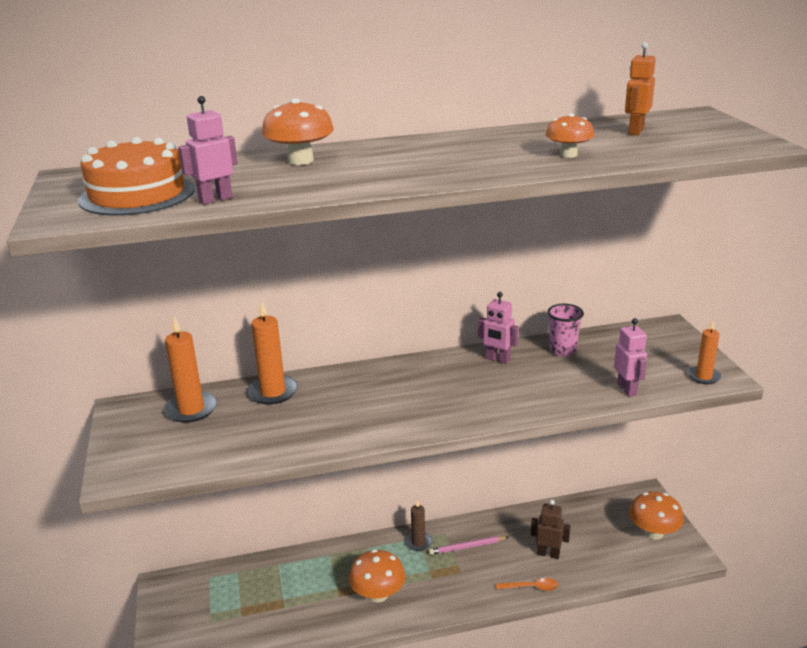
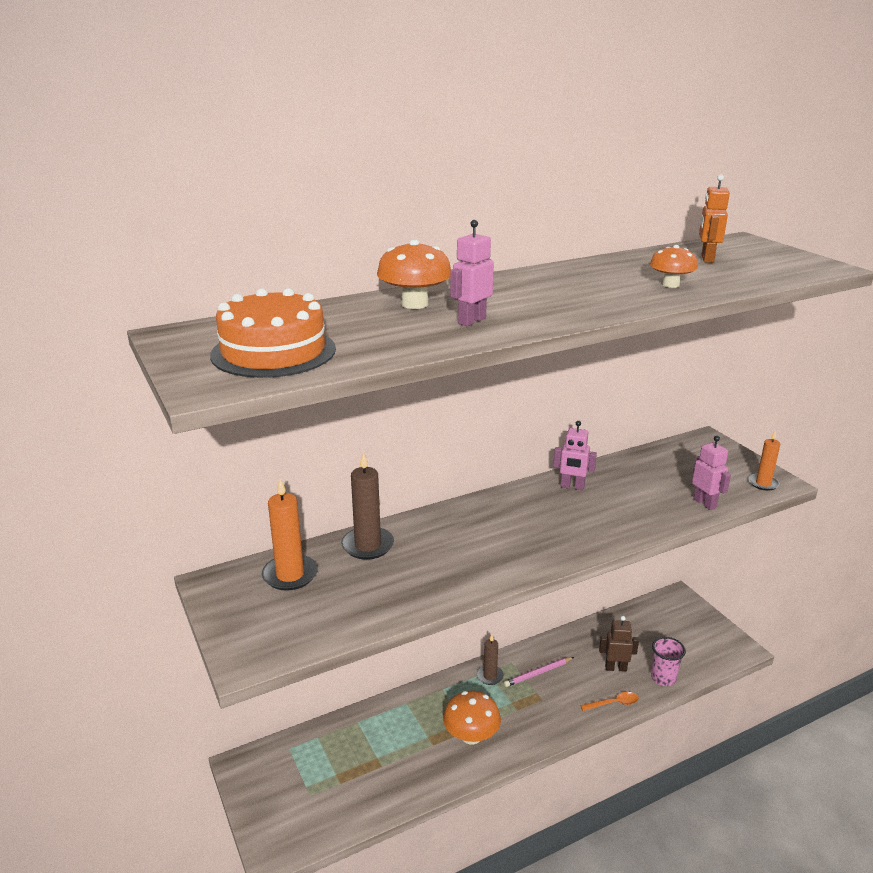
camera: 15 degrees left, 0 degrees up
(215, 199) = (366, 352): pink robot -> pink robot (471, 321)
(273, 392) = (368, 545): orange candle -> brown candle
(563, 350) = (627, 471): pink cup -> pink cup (663, 678)
(653, 532) = (699, 632): orange mushroom -> none

